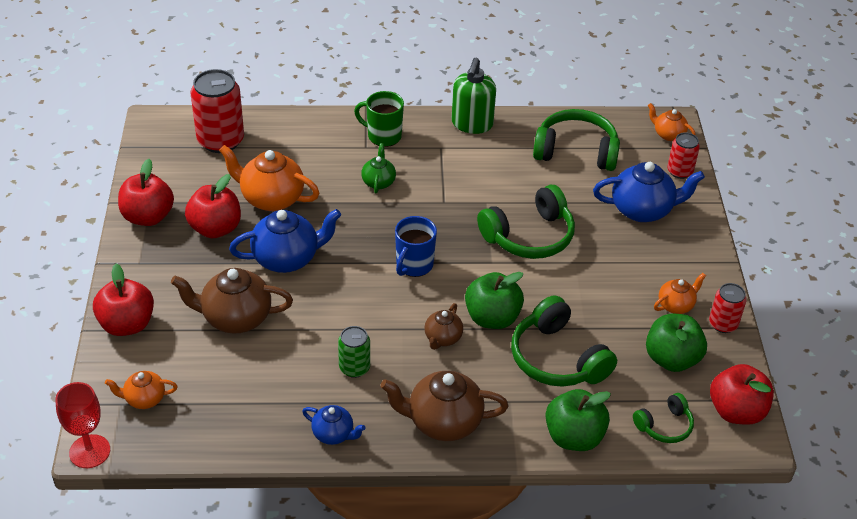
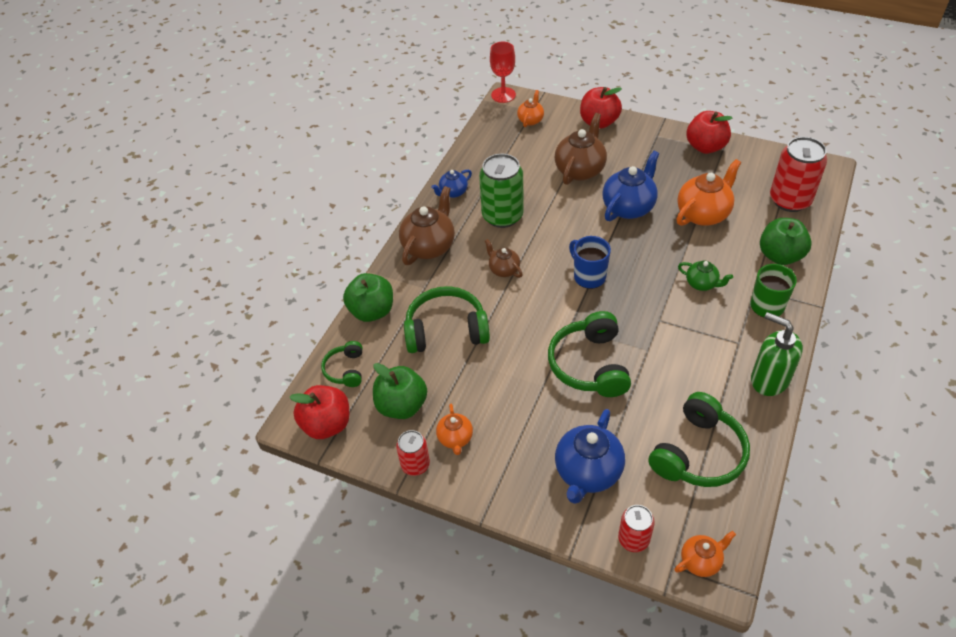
camera: 120 degrees right, 5 degrees up
(215, 228) = (678, 177): red apple -> none
(287, 258) = (629, 207): blue teapot -> blue teapot turned 150 degrees counterclockwise
(354, 368) = (502, 216): green can -> green can, size x1.79
(492, 318) = (508, 305): green apple -> green apple (780, 256)

